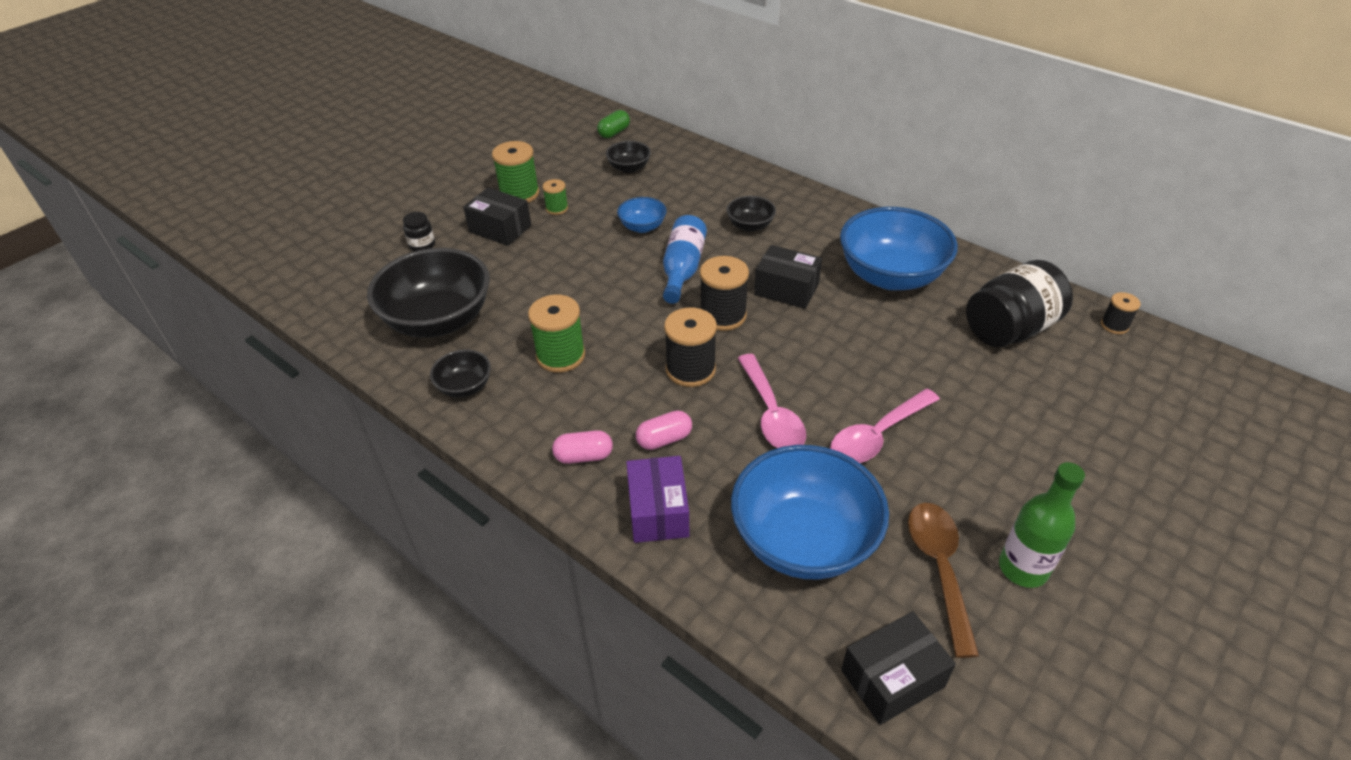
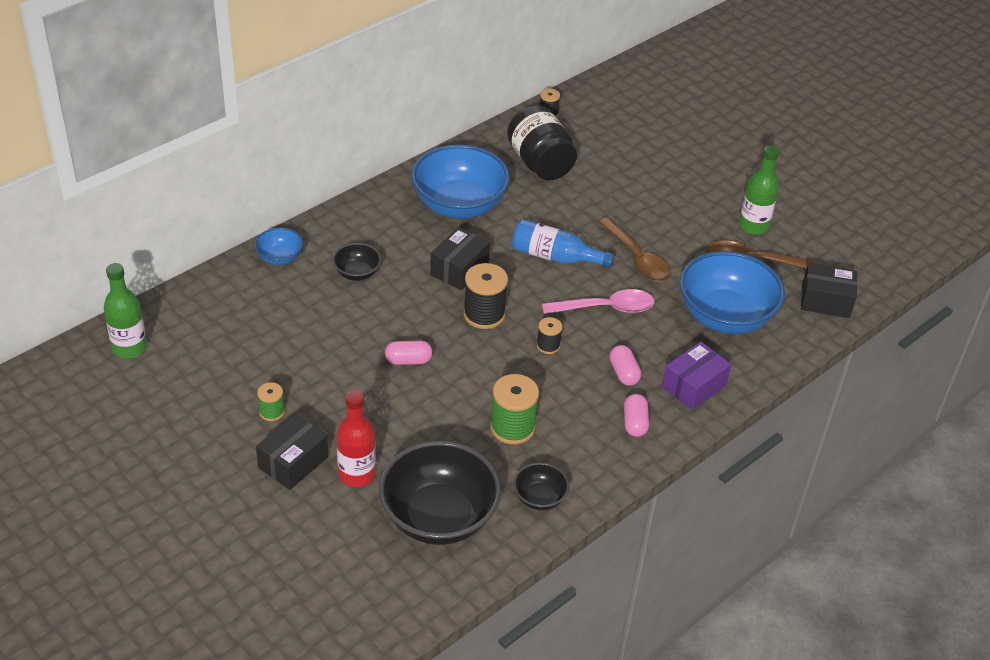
camera: 85 degrees left, 0 degrees up
(422, 245) = (301, 532): black jar -> none
(488, 264) = (357, 474): none -> red bottle
(519, 194) = (229, 442): green spool -> none
(614, 133) = (129, 348): green capsule -> green bottle
(629, 168) = (214, 344): black bowl -> none
(639, 274) = (408, 360): none -> pink capsule
(642, 227) = (331, 348): blue bowl -> blue bowl (279, 257)
(658, 511) = (694, 386): purple box -> purple box turned 45 degrees counterclockwise
(682, 269) = (410, 330): blue bottle -> blue bottle (555, 257)
(690, 369) = (548, 345): black spool -> black spool, size x0.55
(877, 436) = (637, 259): pink spoon -> brown spoon
(892, 678) = (825, 301): black box -> black box turned 60 degrees counterclockwise

